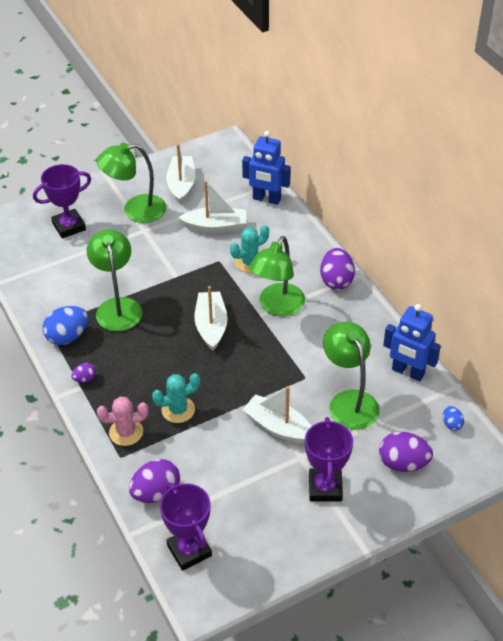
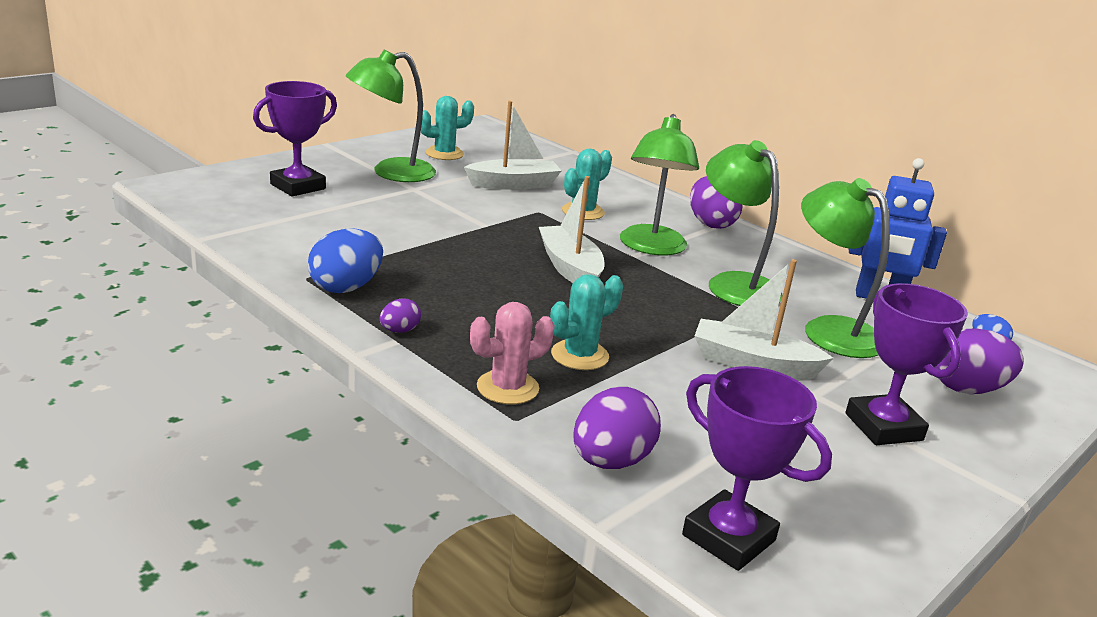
camera: 20 degrees left, 20 degrees down
(117, 307) = (413, 255): green lamp -> green lamp (734, 284)
(181, 185) = (444, 154): white boat -> turquoise cactus
(266, 199) = (566, 164): blue robot -> none

